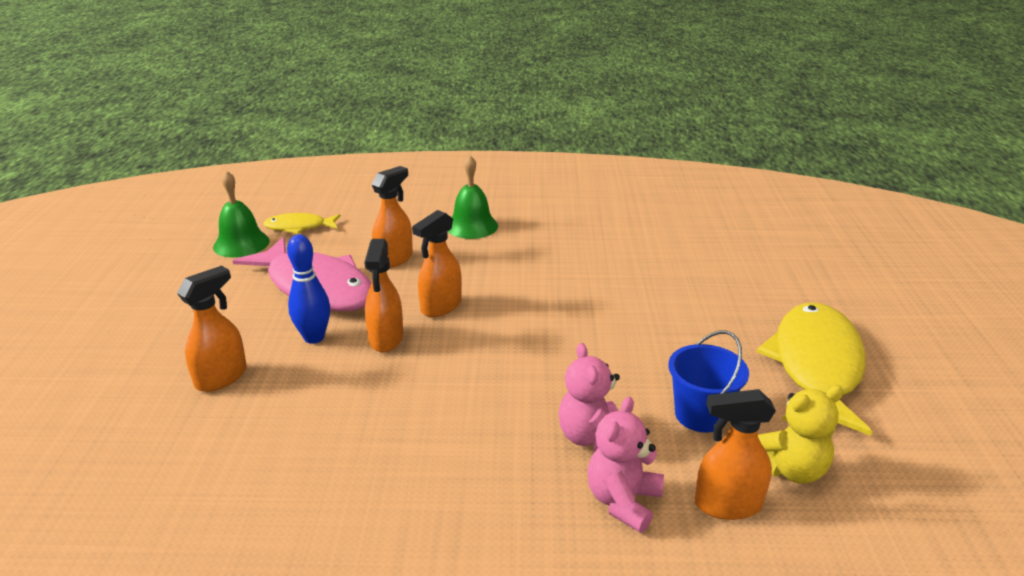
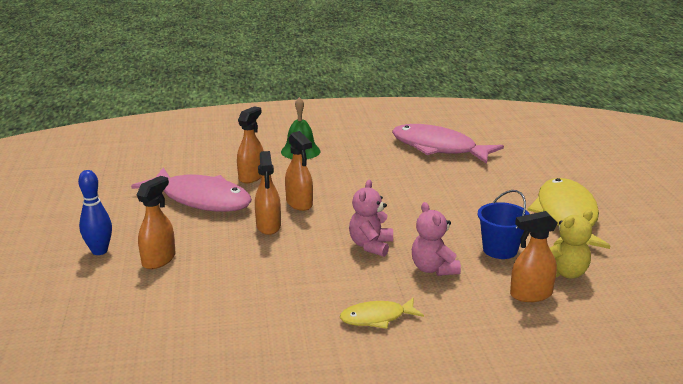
camera: 10 degrees left, 5 degrees down
(241, 244) = (127, 176): green bell -> none
(299, 227) = (167, 162): yellow fish -> yellow fish (377, 318)
(314, 337) = (215, 230): blue bowling pin -> blue bowling pin (99, 251)
(440, 306) = (299, 203): orange spray bottle -> orange spray bottle turned 60 degrees counterclockwise
(623, 501) = (465, 300): pink teddy bear -> pink teddy bear (371, 245)
(657, 236) = (438, 148): none -> pink fish

